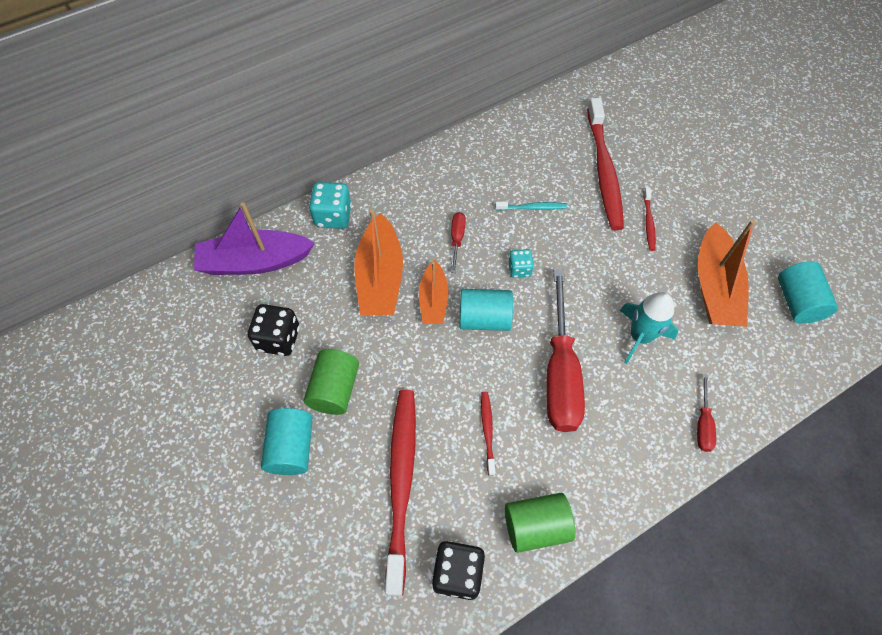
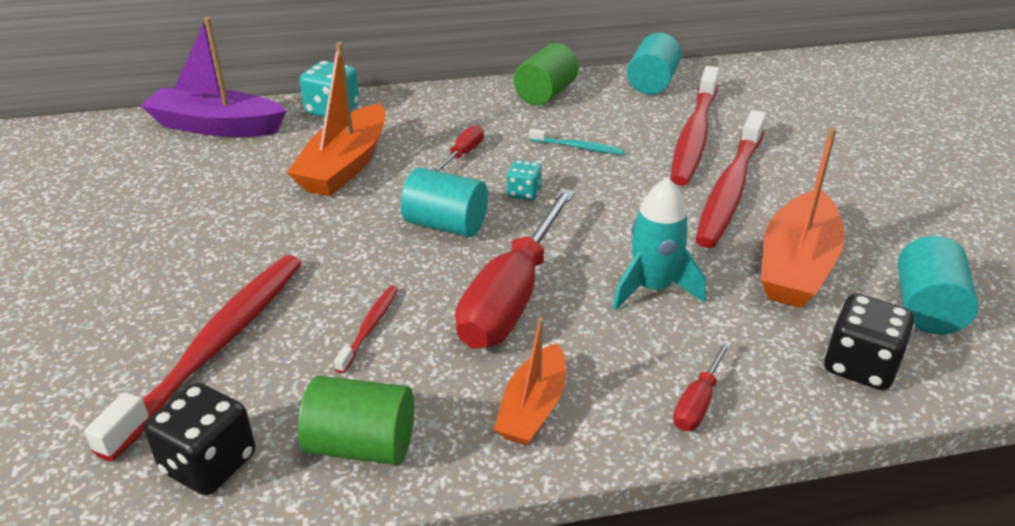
camera: 20 degrees right, 25 degrees down
(278, 339) = (186, 188): black dice -> black dice (860, 366)
(291, 448) = (113, 280): turquoise cylinder -> turquoise cylinder (652, 83)
(335, 389) = (210, 243): green cylinder -> green cylinder (545, 94)
(433, 300) = (394, 196): orange boat -> orange boat (533, 408)
(648, 222) = (730, 188): red toothbrush -> red toothbrush, size x2.25

